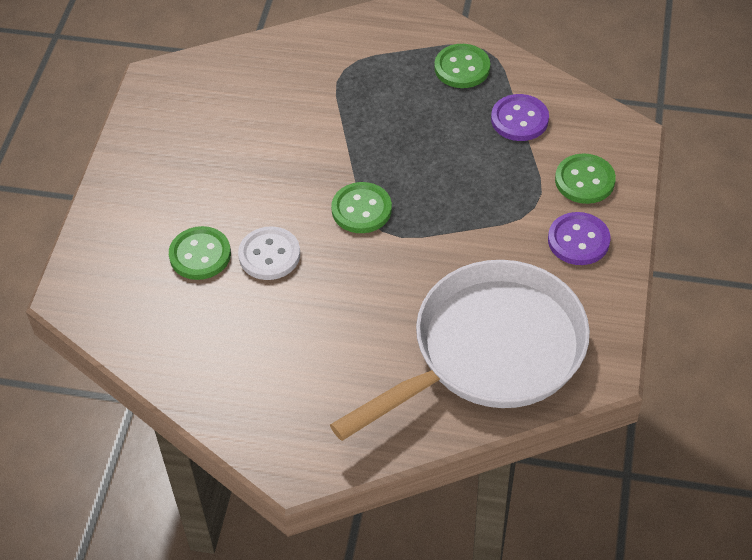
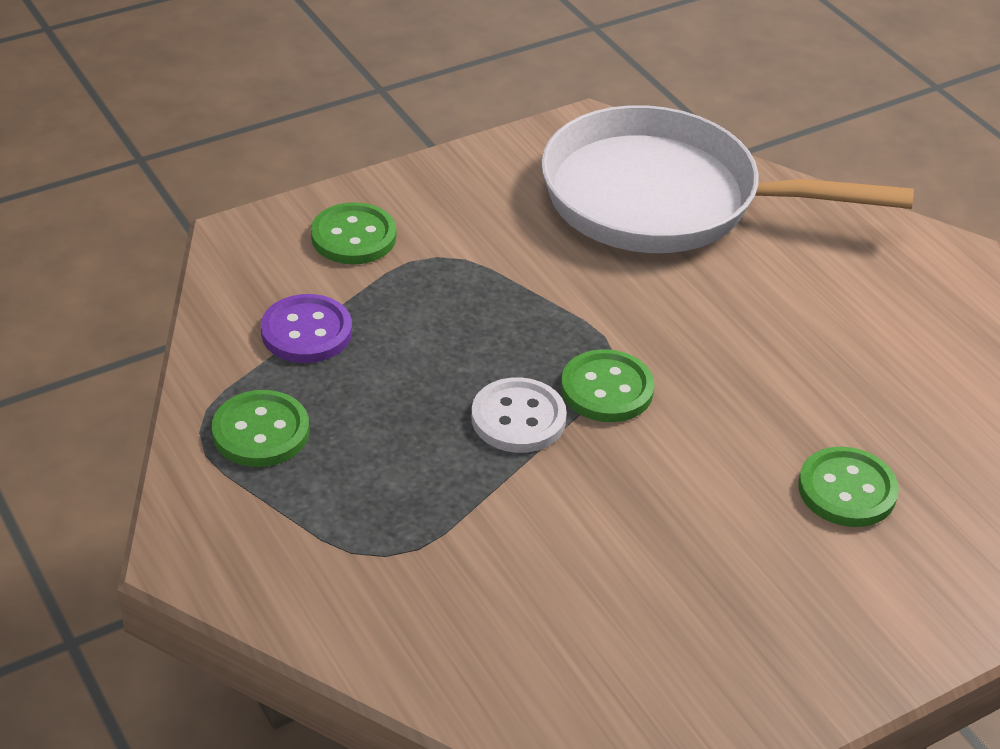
camera: 135 degrees left, 10 degrees down
(269, 255) = (767, 427): white button -> white button (518, 418)
(578, 240) = (448, 204): purple button -> none

